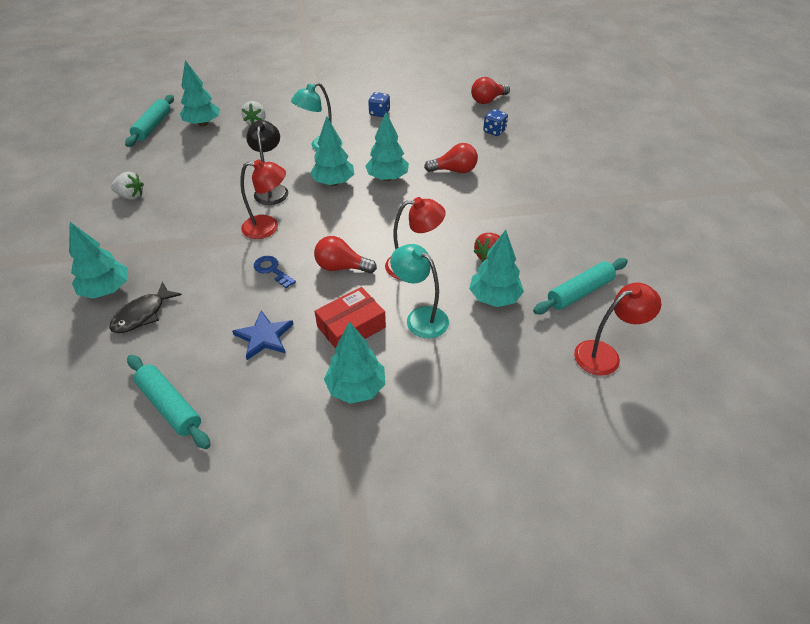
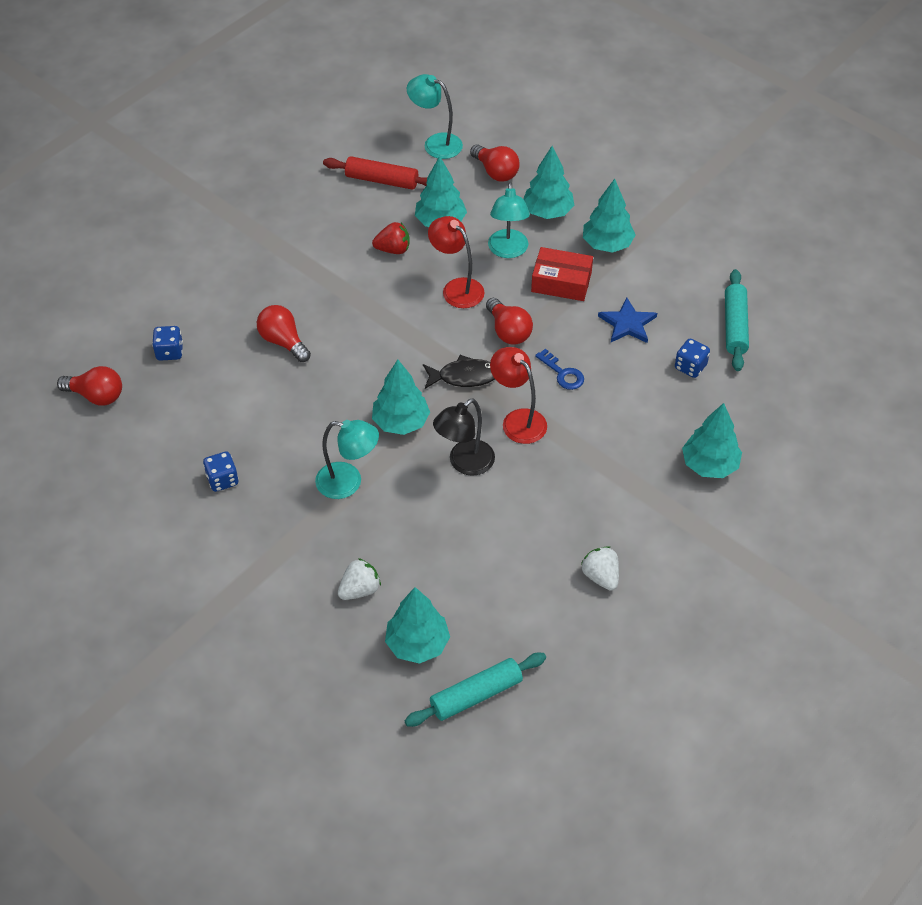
camera: 130 degrees left, 5 degrees up
(142, 314) = (698, 415): black fish -> black fish (464, 376)
(180, 343) = (690, 367): none -> blue dice
(272, 270) = (563, 373): blue key -> blue key turned 45 degrees counterclockwise
(387, 178) = (349, 385): turquoise tree -> turquoise tree (547, 212)
(527, 372) = (496, 172): none -> red light bulb
(579, 292) = (382, 180): turquoise rolling pin -> red rolling pin
(605, 354) = (435, 143): red lamp -> turquoise lamp

